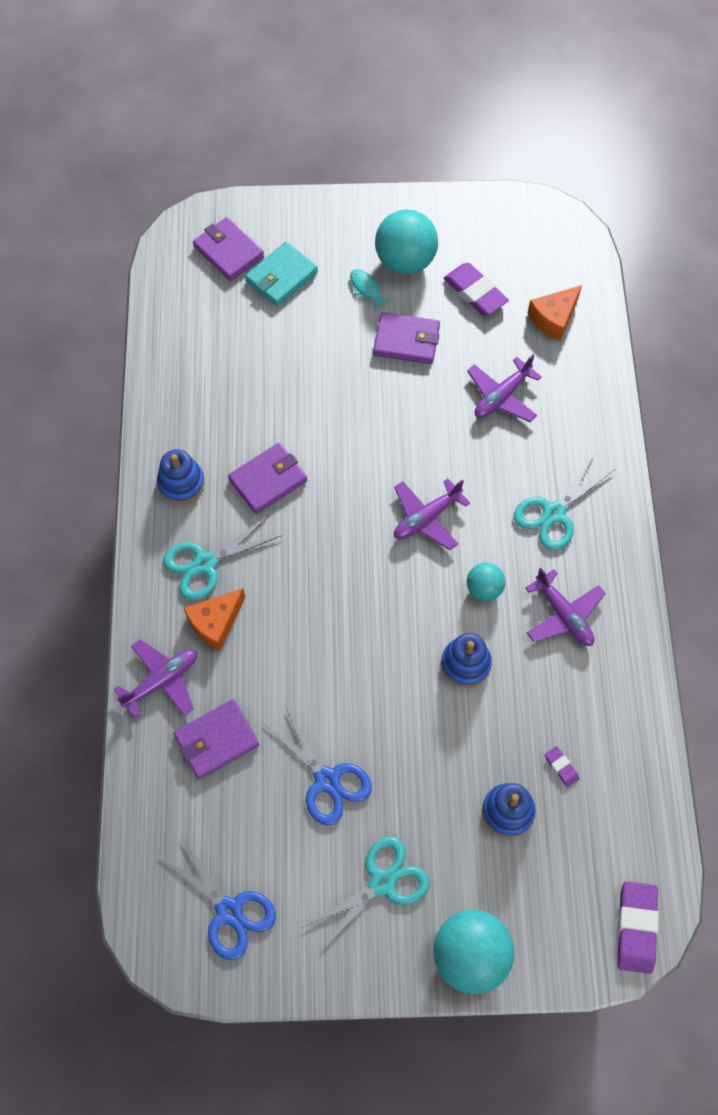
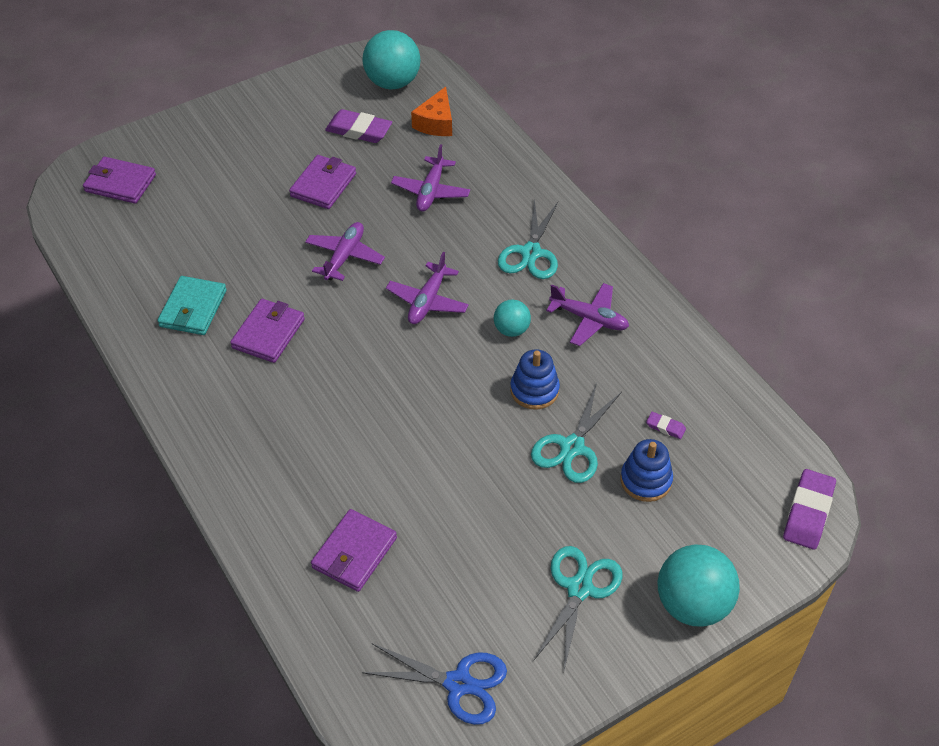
camera: 30 degrees left, 15 degrees down
(161, 681) = (271, 531): purple plane -> purple plane (344, 257)
(181, 483) = (188, 370): blue stacking toy -> none
(205, 563) = (252, 421): turquoise scissors -> turquoise scissors (572, 447)
(215, 623) = (292, 462): orange cheese -> none
(281, 277) = (181, 183): turquoise wallet -> turquoise wallet (193, 308)
(327, 780) = (476, 534): blue scissors -> none
(366, 288) = (263, 162): turquoise fish -> none
(405, 261) = (284, 131): turquoise ball -> turquoise ball (392, 82)
(406, 341) = (323, 185): purple wallet -> purple wallet turned 45 degrees counterclockwise
(636, 927) = (808, 512): purple eraser -> purple eraser turned 45 degrees clockwise

